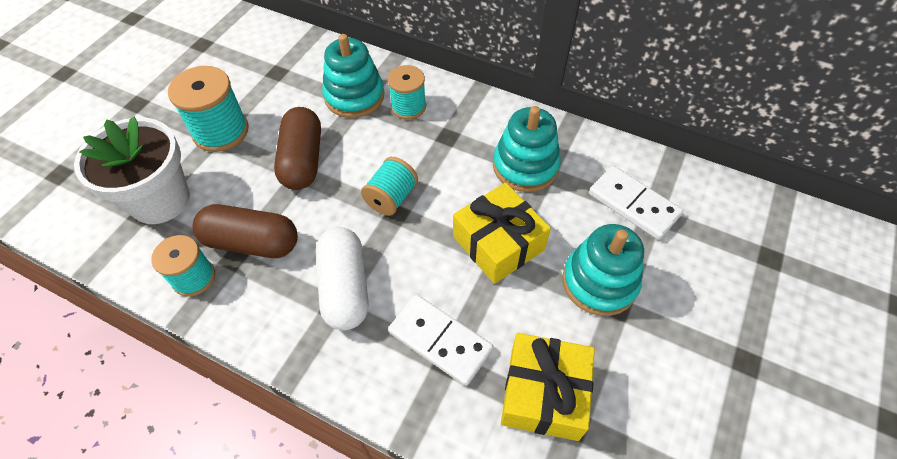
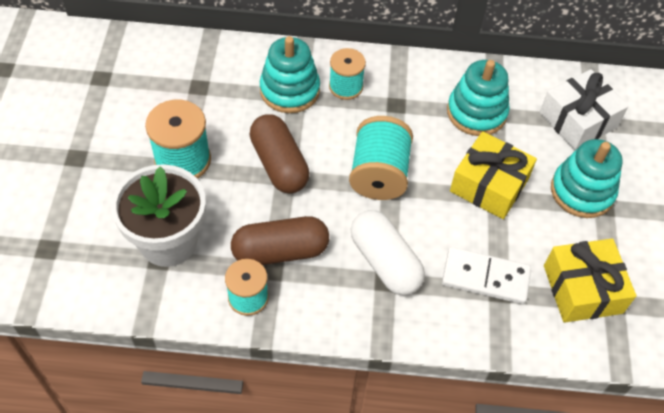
camera: 25 degrees left, 0 degrees up
(391, 197) = (379, 174): turquoise spool -> turquoise spool, size x1.53
(633, 204) = (578, 120): white domino -> white gift

